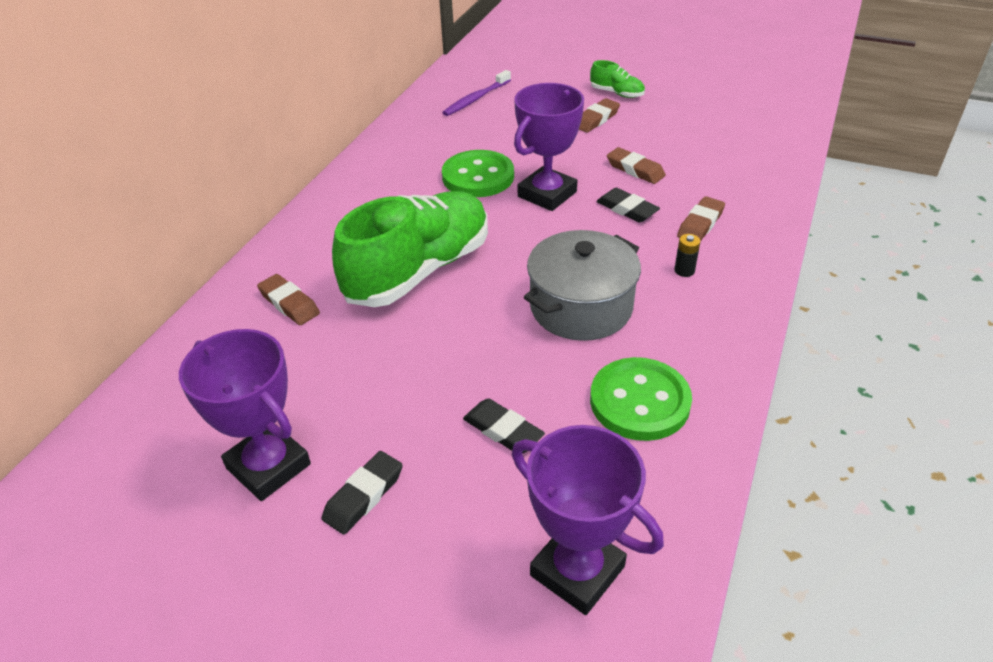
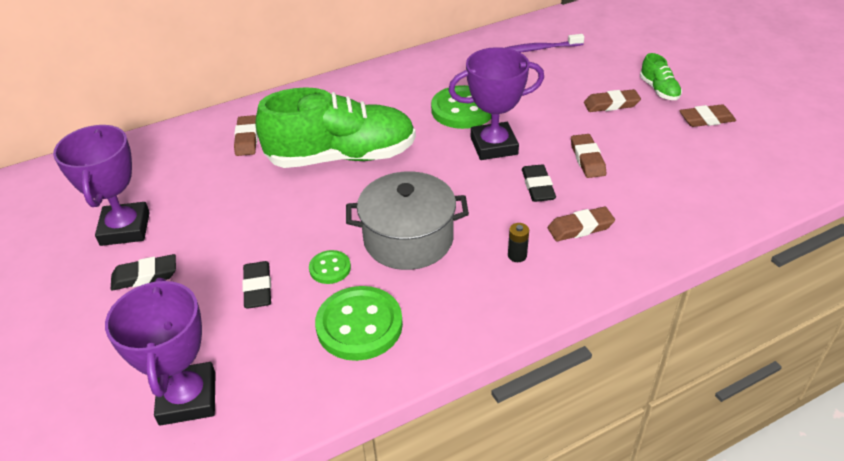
camera: 40 degrees right, 0 degrees up
(546, 371) = (330, 268): none -> green button
(679, 101) = (706, 119): none -> brown eraser

